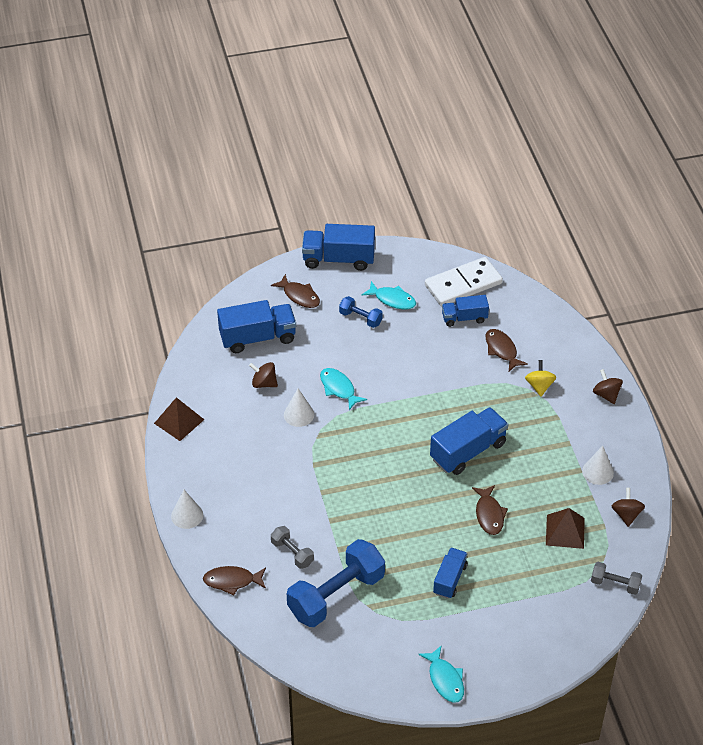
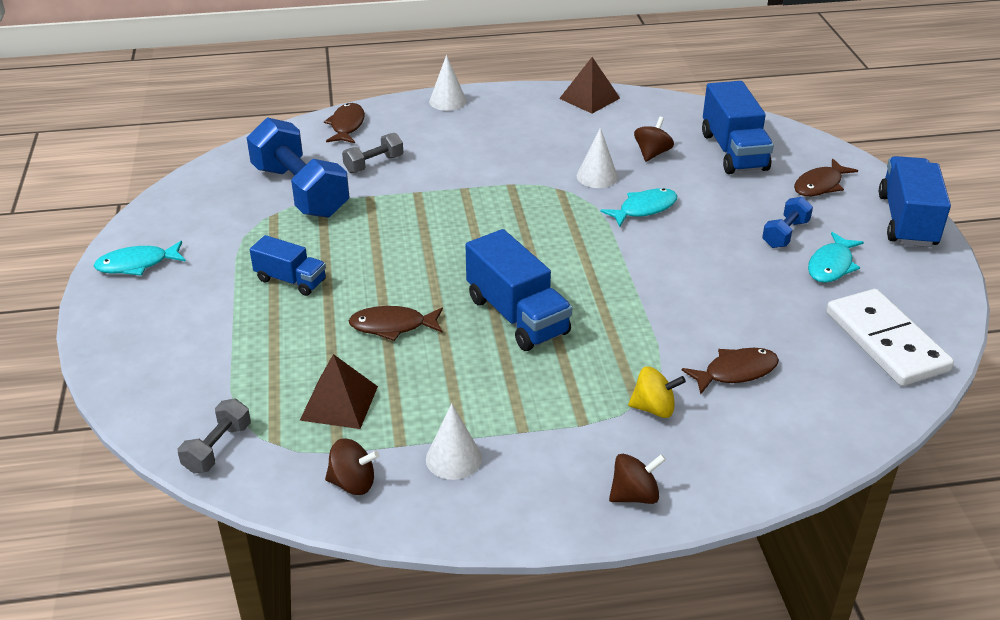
camera: 95 degrees right, 10 degrees down
(464, 318) = (804, 336): blue truck -> none

